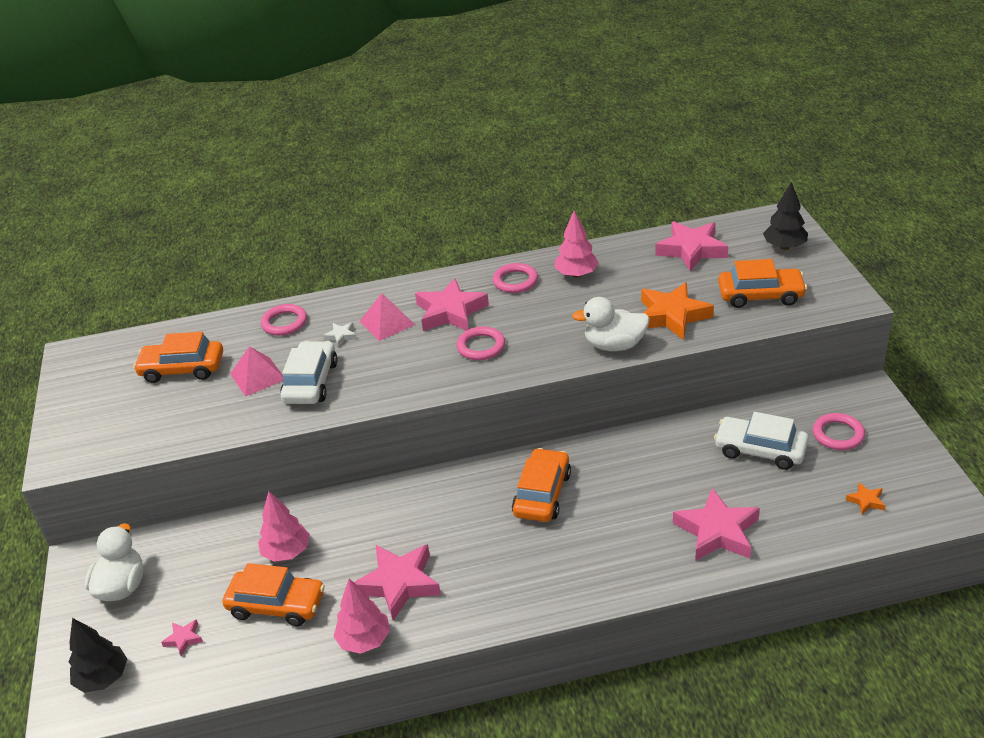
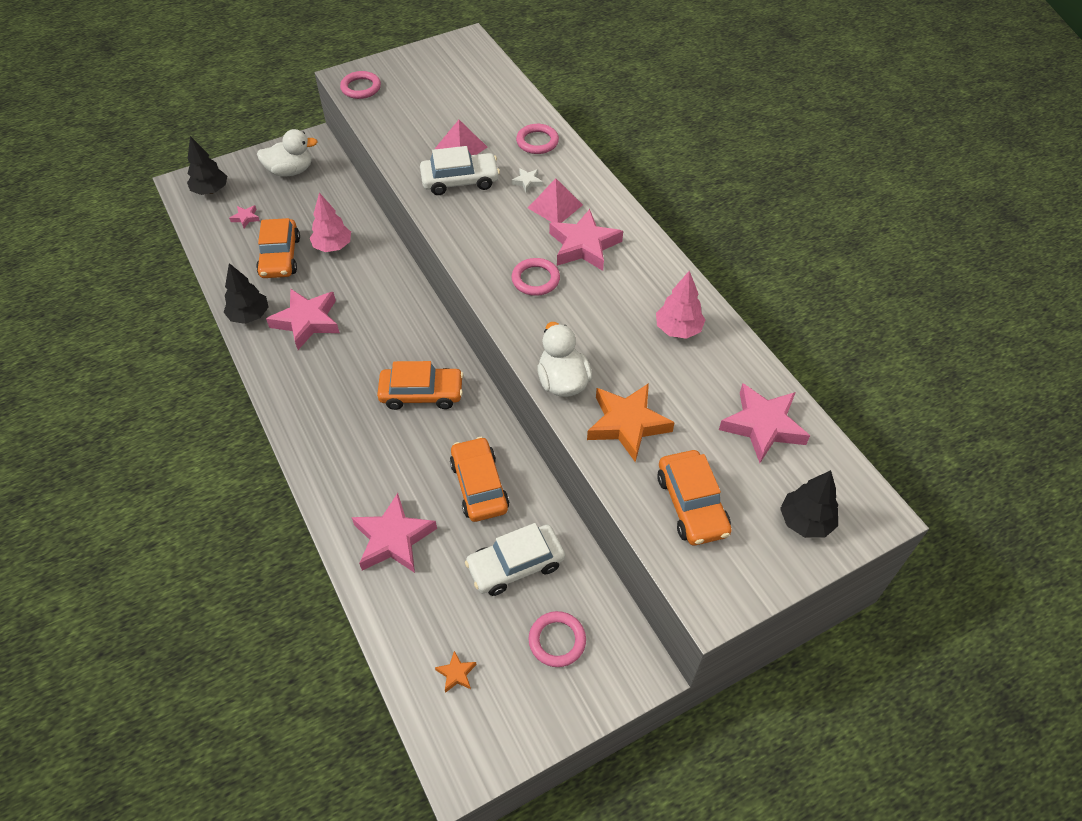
camera: 70 degrees right, 15 degrees up
(182, 369) = (462, 103): orange car -> orange car (479, 486)
(364, 640) = (249, 316): pink tree -> black tree
(515, 281) = (650, 282): pink ring -> pink ring (361, 88)
(760, 450) = (515, 565): white car -> white car turned 120 degrees counterclockwise

